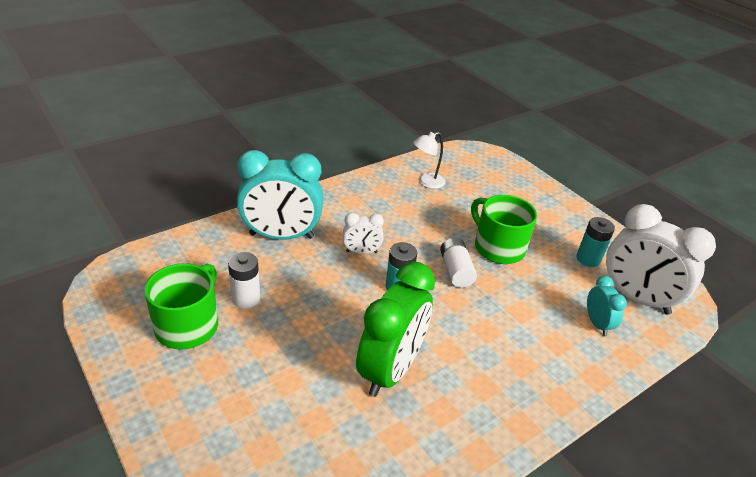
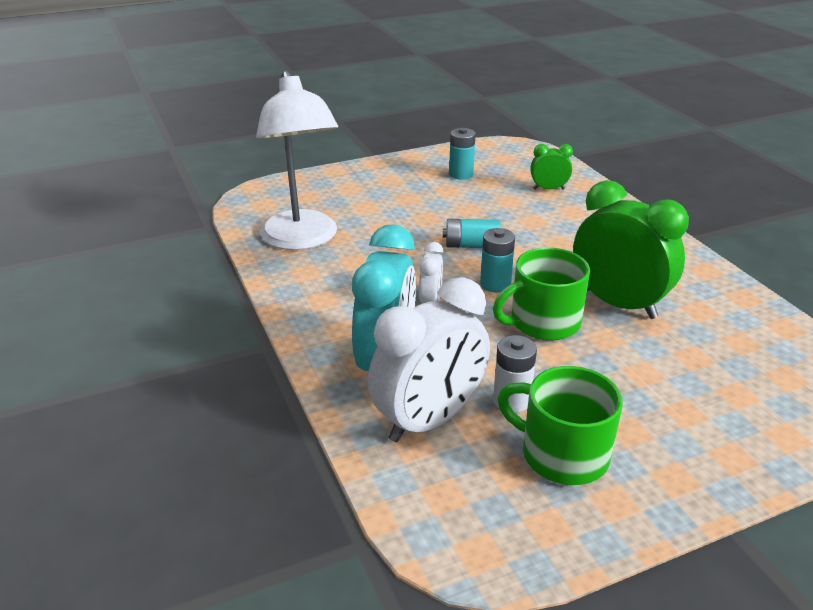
camera: 75 degrees left, 5 degrees down
(426, 182) = (302, 240): white lamp -> white lamp, size x2.24
(456, 271) = (471, 245): white battery -> turquoise battery
(498, 247) = (436, 215): green mug -> green mug (543, 322)
(597, 324) = (548, 189): turquoise clock -> green clock
(636, 298) = (516, 165): white clock -> white clock (429, 420)

